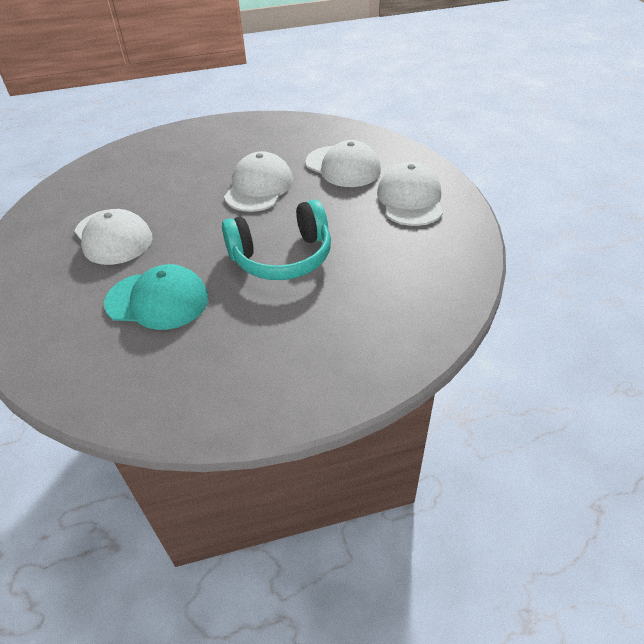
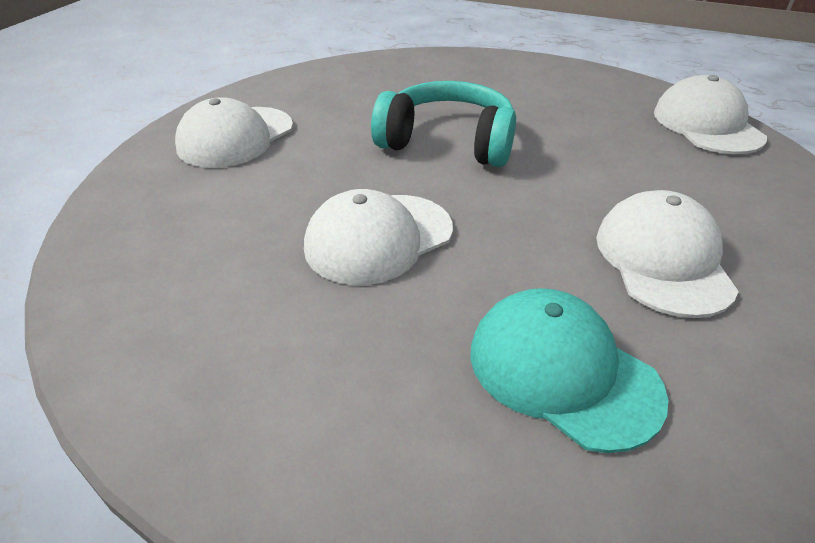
camera: 145 degrees left, 5 degrees down
(157, 300) = (618, 156): turquoise cap -> turquoise cap (562, 371)
(343, 167) = (224, 212): white cap -> white cap (707, 125)

